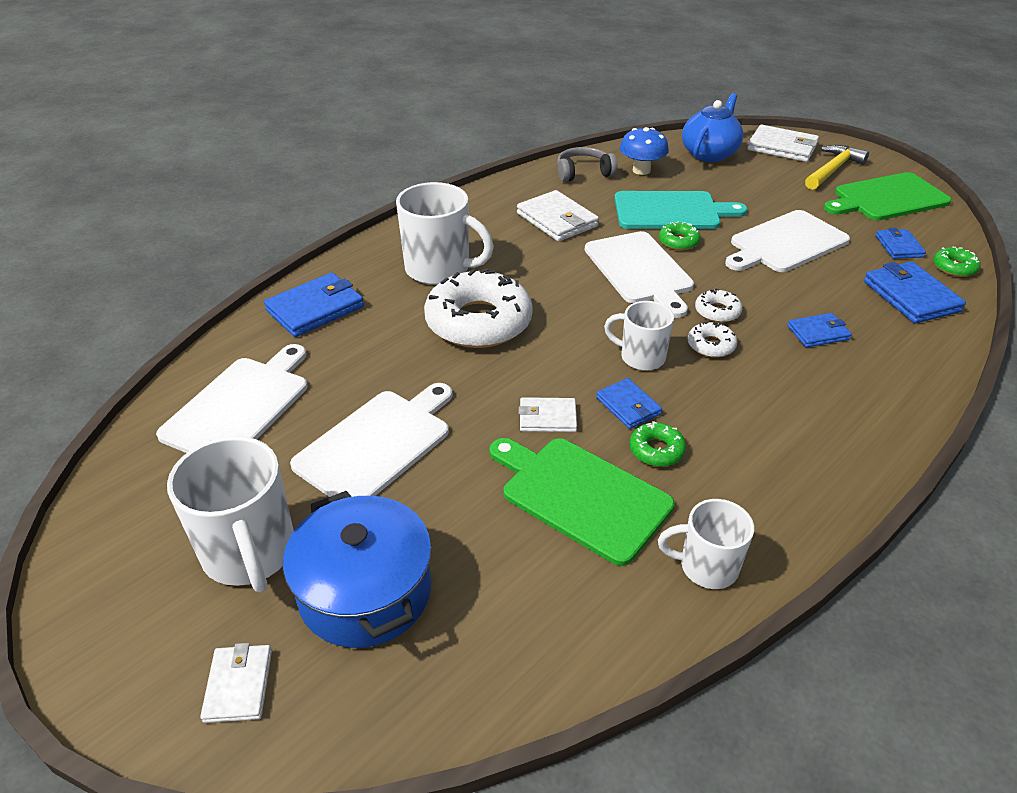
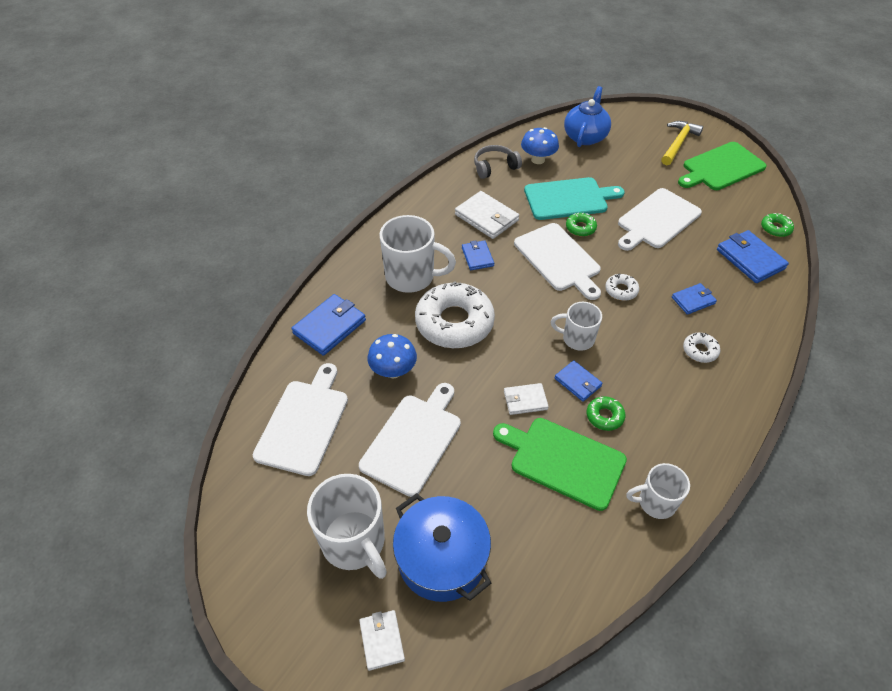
camera: 10 degrees left, 10 degrees up
(379, 364) = (393, 371): none -> blue mushroom
(711, 345) = (622, 321): white donut -> white donut (700, 350)
(782, 147) = (637, 124): white wallet -> none
(899, 246) = (735, 213): blue wallet -> blue wallet (477, 257)

